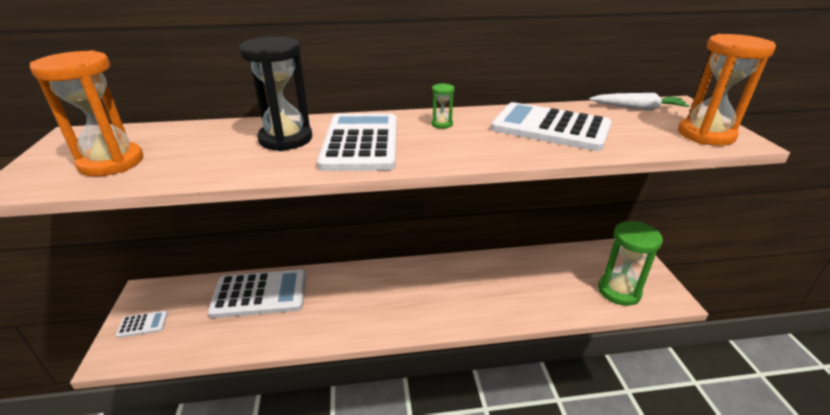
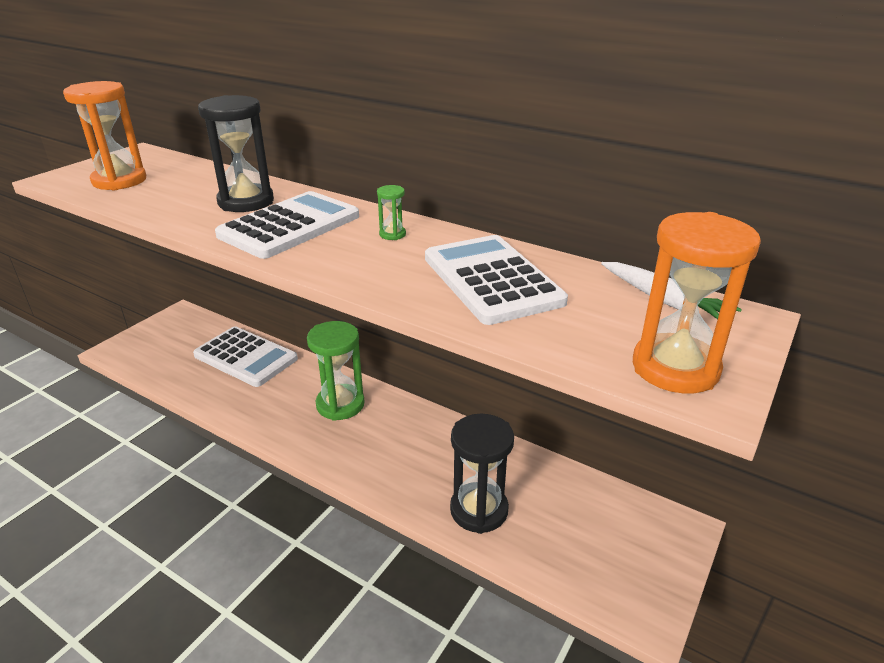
camera: 40 degrees right, 0 degrees up
(143, 324) = (152, 338): white calculator -> none
(542, 298) = (479, 510): none -> black hourglass
(619, 291) = (585, 562): green hourglass -> green hourglass (340, 404)

